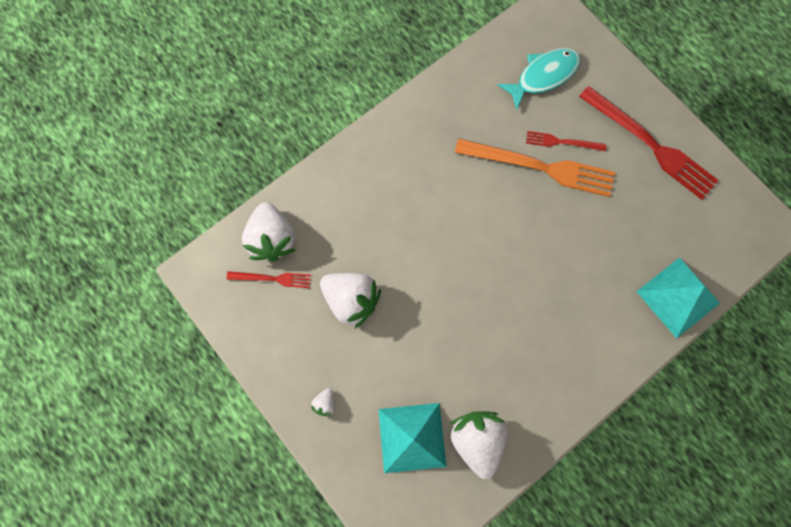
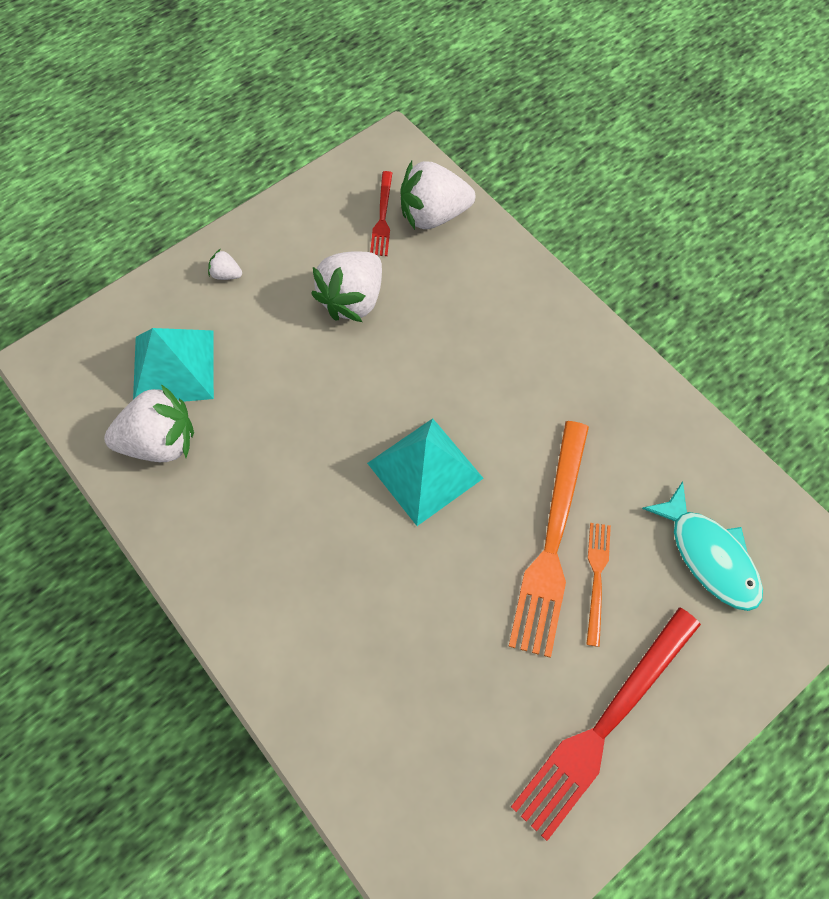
camera: 90 degrees right, 10 degrees down
(562, 142) = (596, 578): red fork -> orange fork
(678, 297) = (342, 744): turquoise pyramid -> turquoise pyramid (425, 470)

